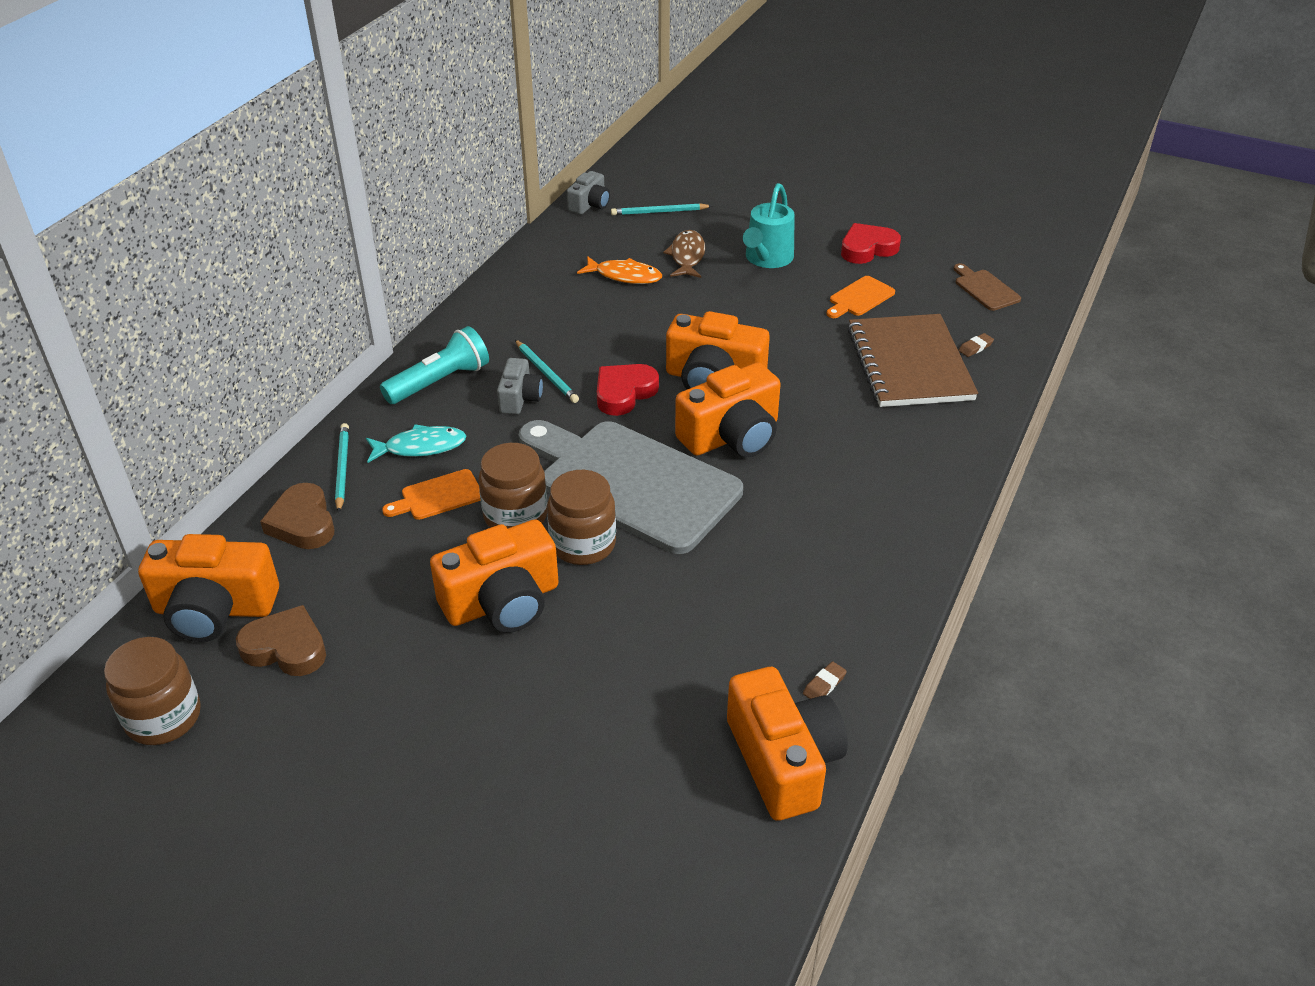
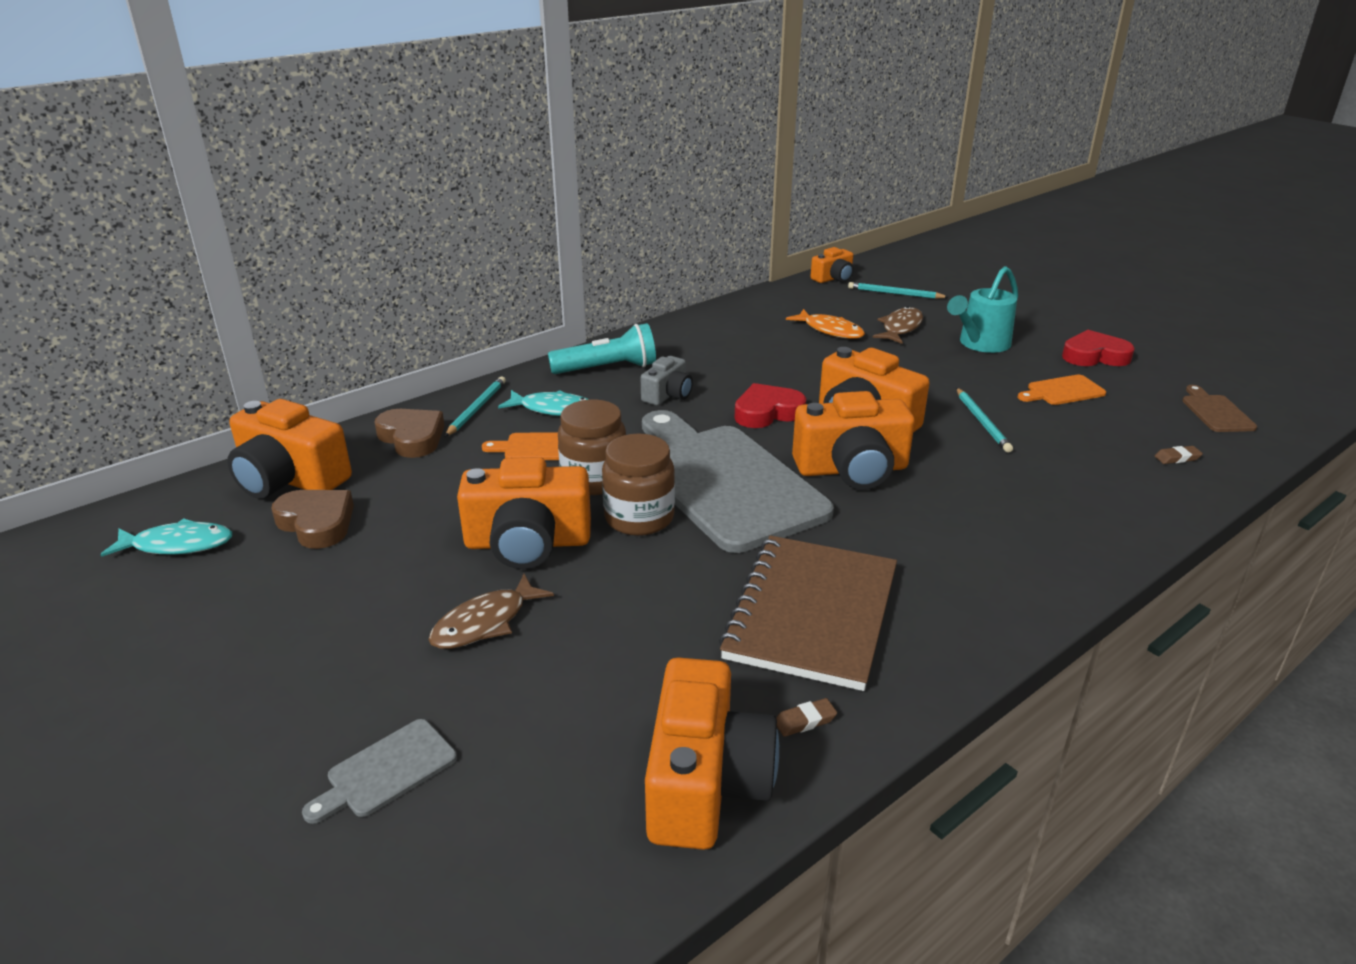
camera: 25 degrees right, 10 degrees down
(163, 717) = (177, 545): brown jar -> turquoise fish
(303, 523) = (412, 438): brown heart -> brown heart turned 135 degrees clockwise
(522, 691) = (485, 622): none -> brown fish
(539, 847) = (386, 771): none -> grey cutting board
(546, 373) = (705, 383): turquoise pencil -> turquoise pencil (982, 422)
(590, 205) = (833, 278): grey camera -> orange camera
(909, 364) = (1089, 455): brown notebook -> brown notebook (812, 614)

